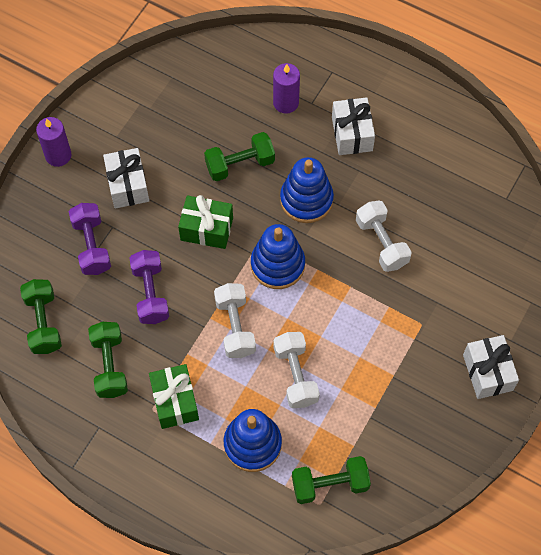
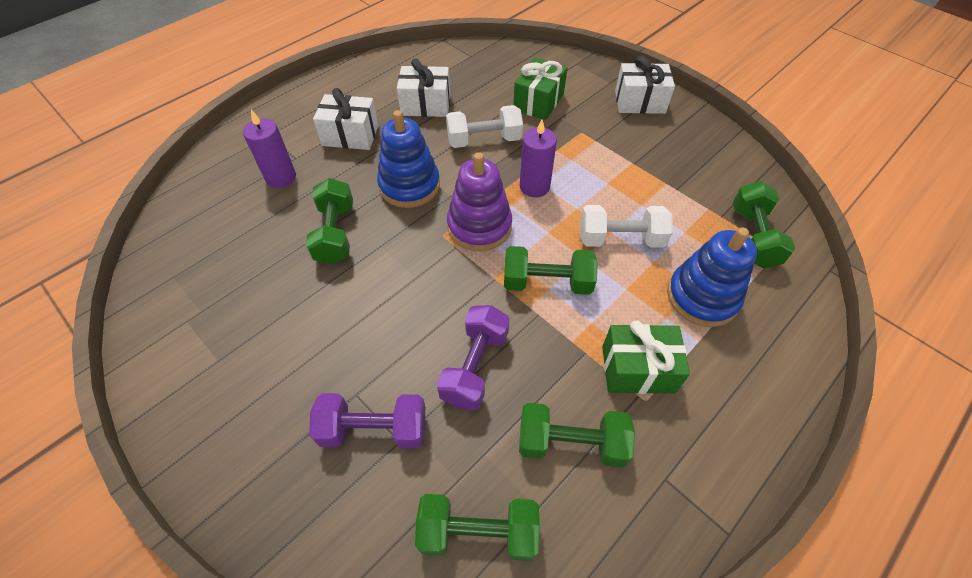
camera: 75 degrees left, 10 degrees down
(58, 155) = (200, 448): purple candle -> purple candle (534, 186)
(128, 185) = (301, 361): white gift -> white gift (426, 105)
(150, 293) = (475, 366): purple dumbbell -> purple dumbbell turned 75 degrees counterclockwise
(206, 229) = (406, 284): green gift -> green gift (538, 102)
(235, 327) = (547, 282): white dumbbell -> green dumbbell
(277, 265) = (479, 226): blue stacking toy -> purple stacking toy

